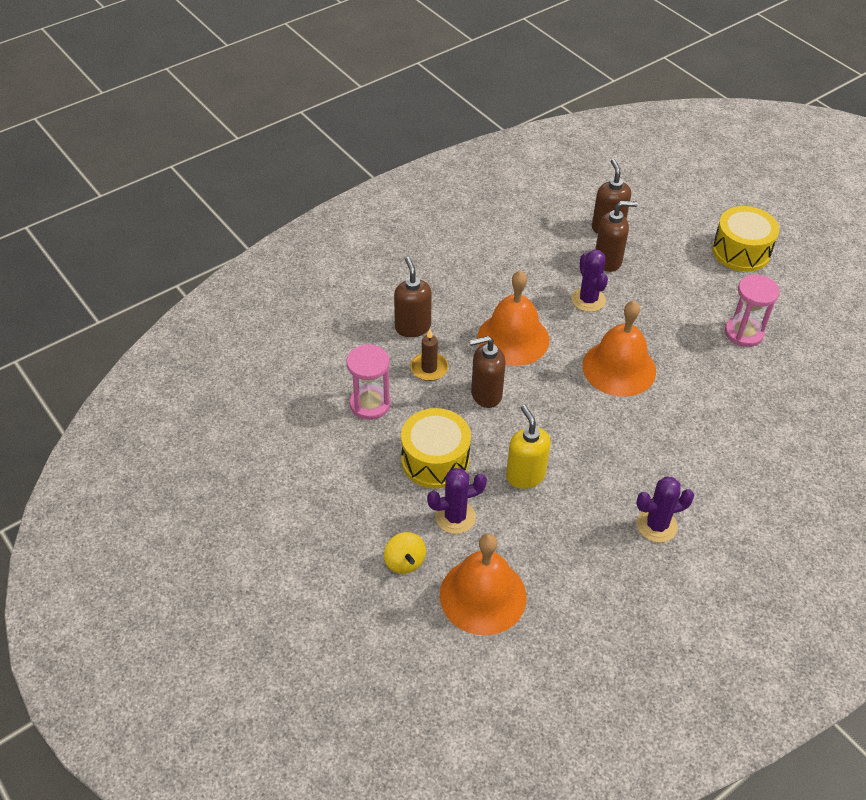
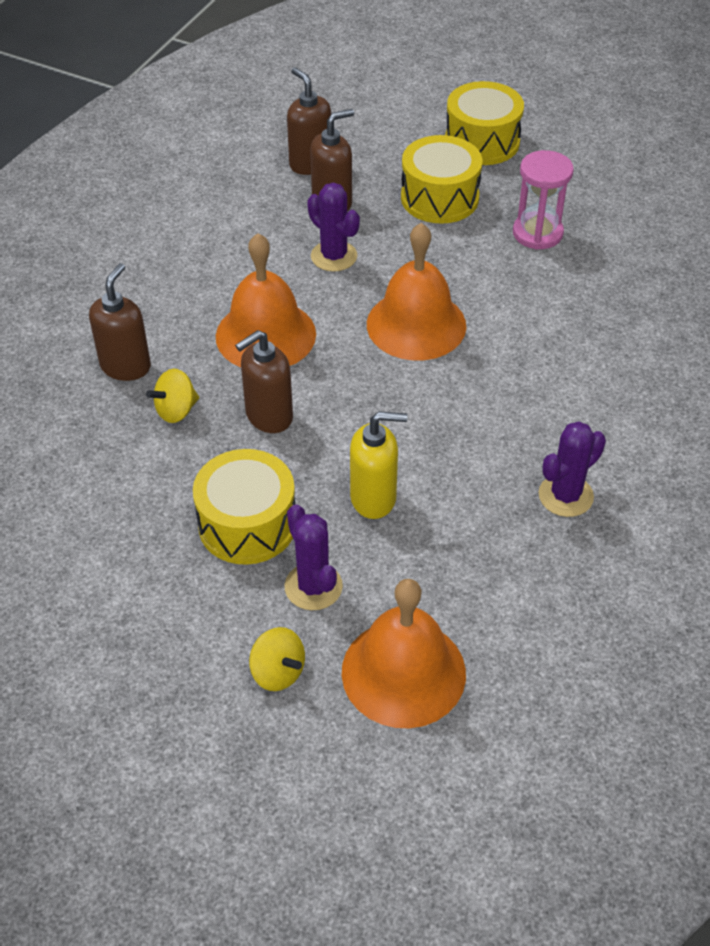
camera: 25 degrees left, 0 degrees up
(370, 404) = (120, 485): pink hourglass -> none
(412, 327) = (126, 366): brown soap dispenser -> brown soap dispenser turned 60 degrees clockwise
(429, 368) = (176, 410): brown candle -> yellow spinning top
(455, 517) = (313, 587): purple cactus -> purple cactus turned 75 degrees counterclockwise
(525, 475) = (374, 498): yellow soap dispenser -> yellow soap dispenser turned 135 degrees clockwise
(686, 283) = (439, 198): none -> yellow drum

